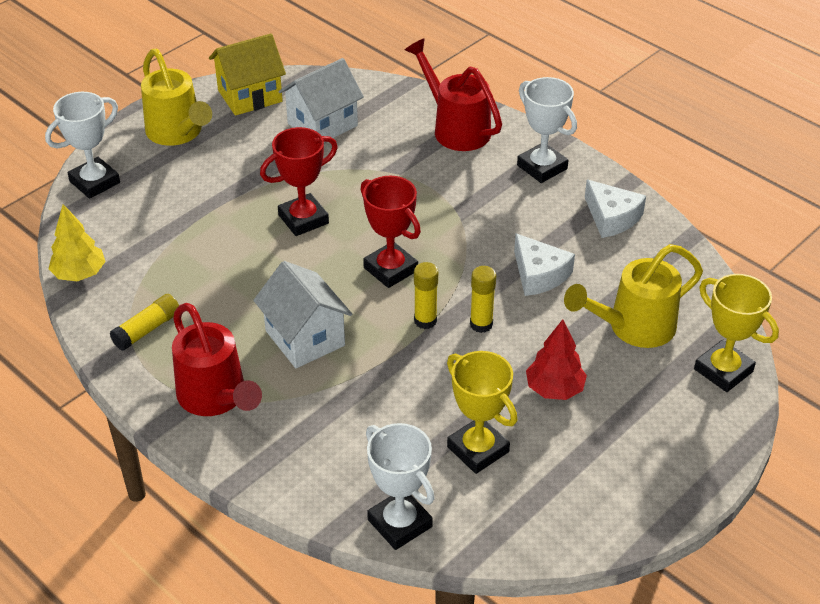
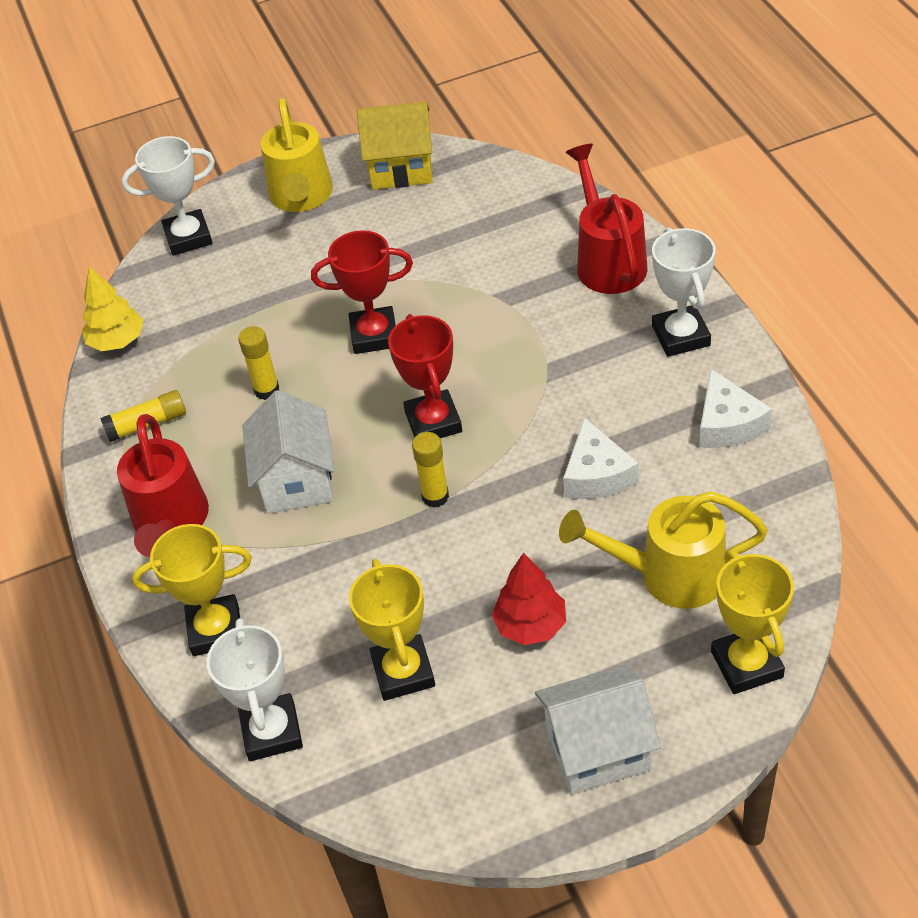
camera: 30 degrees right, 5 degrees up
(305, 464) = (215, 630): none -> yellow trophy
(322, 125) = (459, 222): white house -> white house (597, 749)
(481, 324) = (494, 519): yellow glue stick -> yellow glue stick (266, 390)

